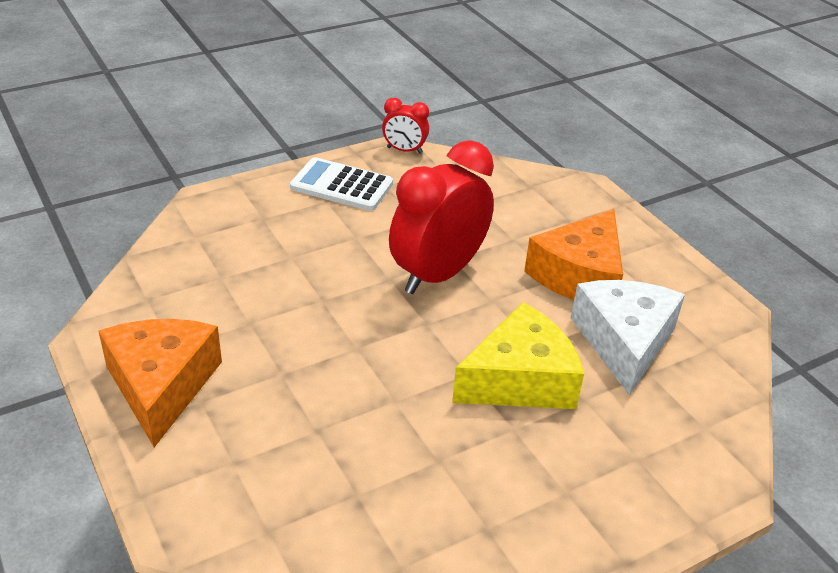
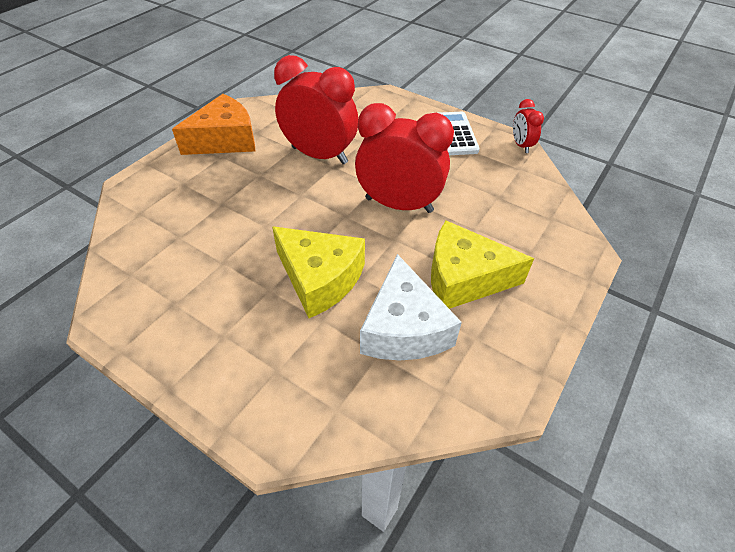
camera: 65 degrees right, 10 degrees up
(288, 304) = (319, 155): none -> red clock
(579, 275) = (464, 278): orange cheese -> yellow cheese
(624, 342) = (403, 328): white cheese -> white cheese turned 105 degrees clockwise

